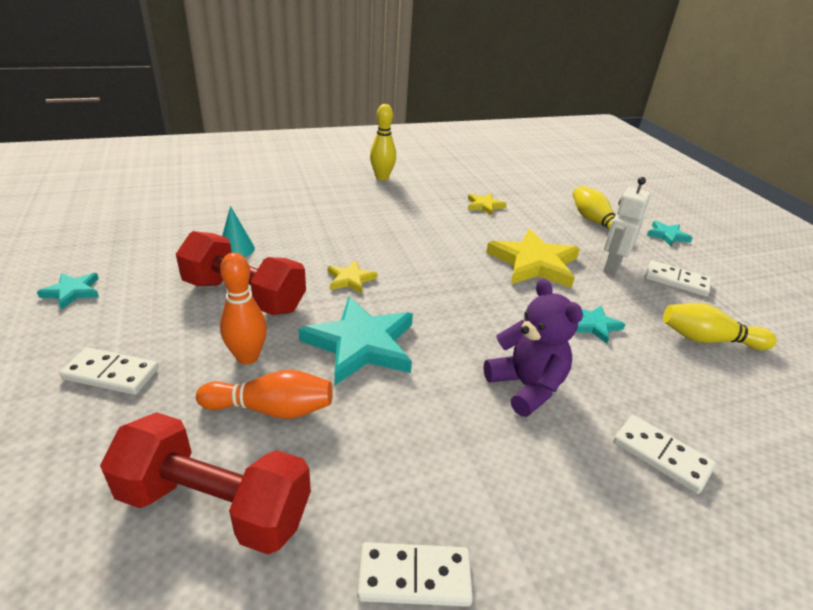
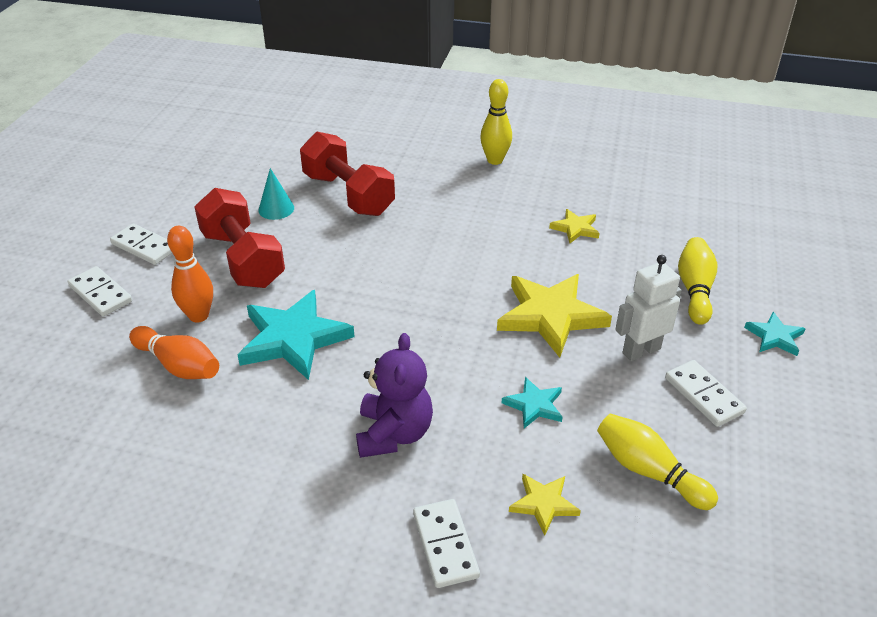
camera: 35 degrees right, 5 degrees up
(72, 292) = (126, 213): turquoise star -> none
(215, 505) = (88, 417): red dumbbell -> red dumbbell (348, 194)
(350, 279) = (345, 272): yellow star -> yellow star (543, 504)
(414, 577) = (161, 525): white domino -> white domino (144, 247)

